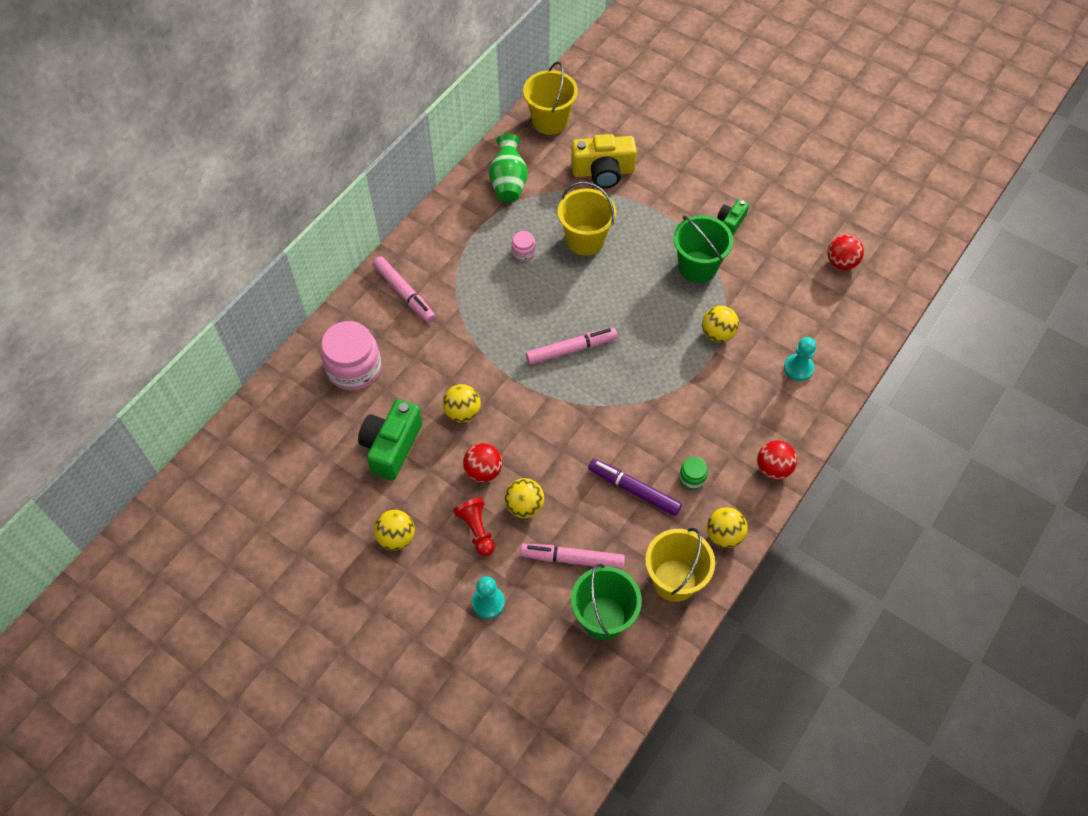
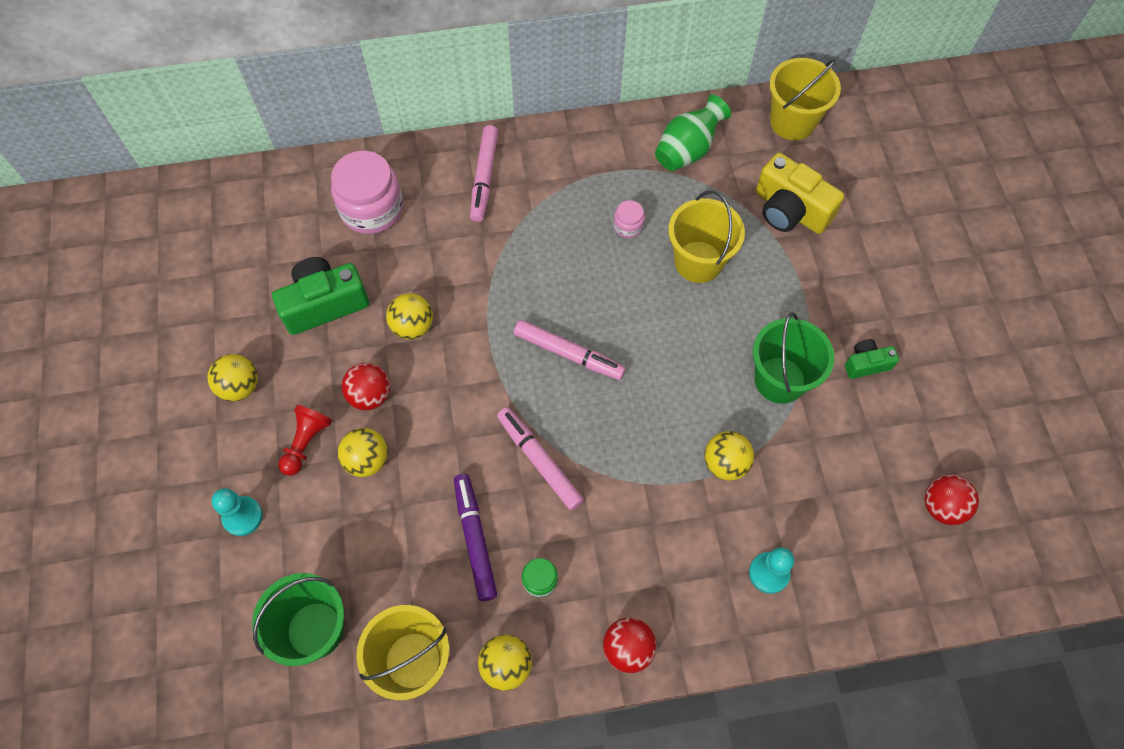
camera: 45 degrees right, 5 degrees up
(572, 559) = (351, 549): pink marker -> pink marker (539, 461)

